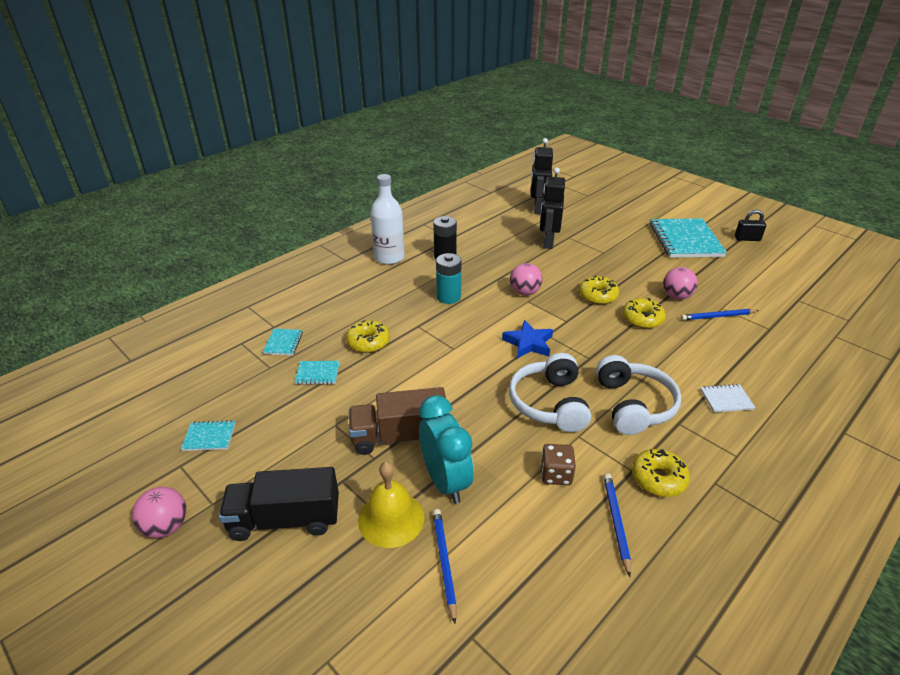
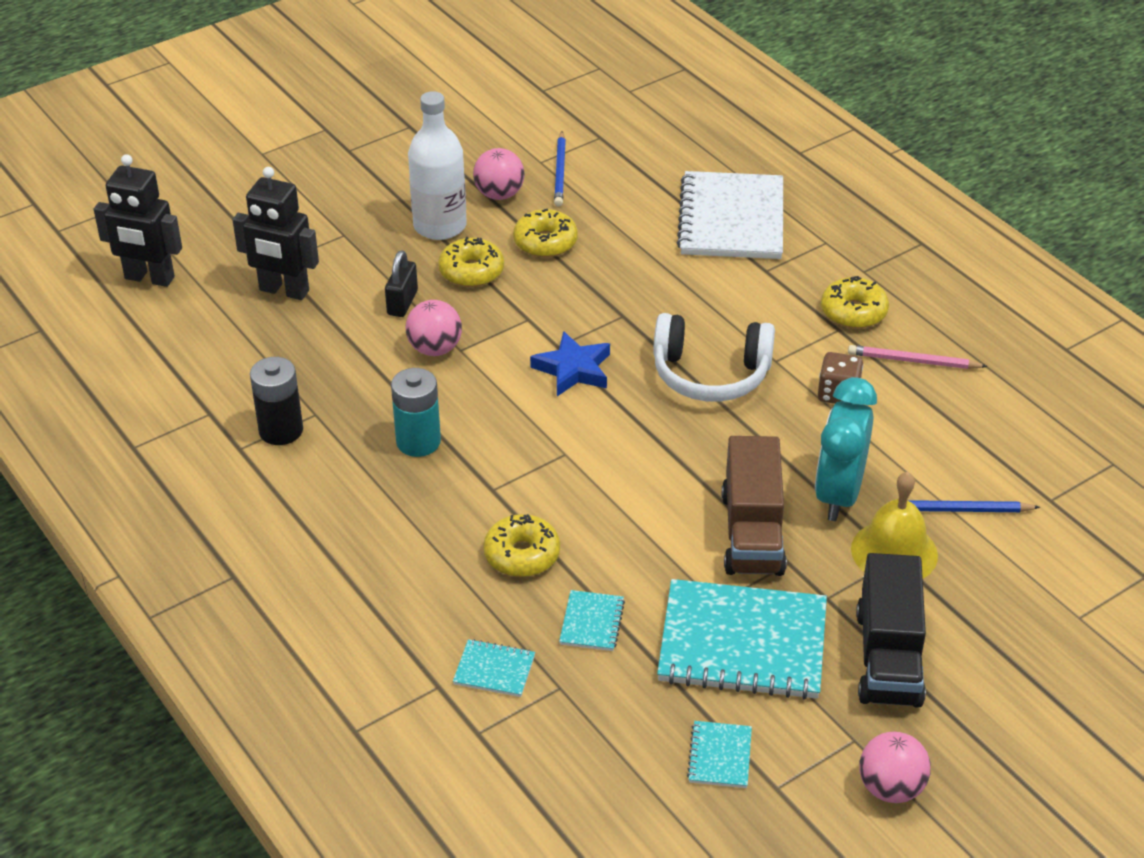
camera: 80 degrees left, 5 degrees up
(389, 258) = (251, 509): white bottle -> white bottle (440, 226)
(445, 481) = (838, 494): turquoise clock -> turquoise clock turned 60 degrees counterclockwise
(616, 522) = (913, 361): blue pencil -> pink pencil
(633, 405) = (727, 299): white headphones -> none
(685, 240) = (343, 139): turquoise notebook -> turquoise notebook (742, 643)
(726, 399) = (731, 219): white notebook -> white notebook, size x2.28
(747, 239) = (366, 78): black padlock -> black padlock (402, 303)

